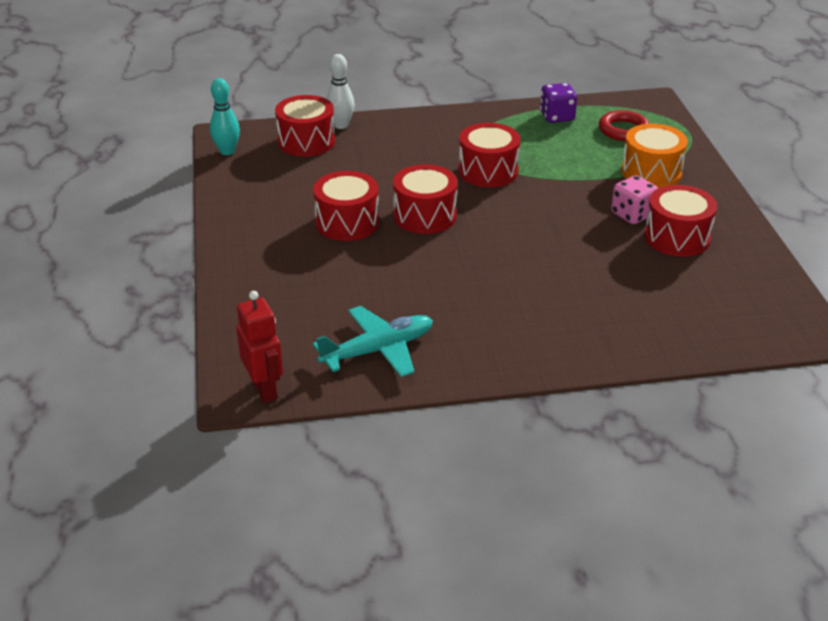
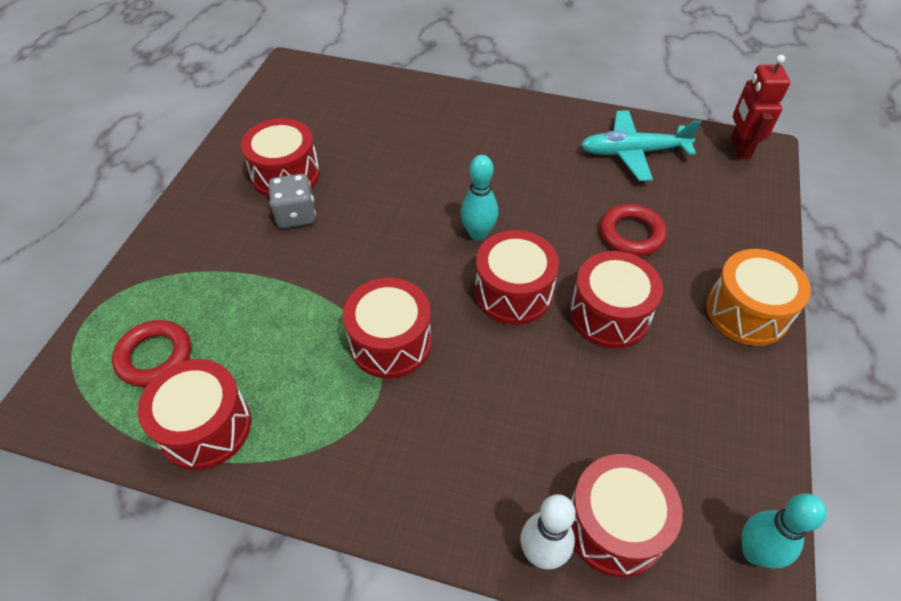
camera: 155 degrees left, 15 degrees up
(351, 277) = (631, 234): none -> red ring
(478, 242) = (478, 234): none -> turquoise bowling pin
(557, 116) = (205, 427): purple dice -> red drum
(632, 214) = (296, 215): pink dice -> grey dice
(651, 172) = (210, 267): orange drum -> orange drum (746, 312)

